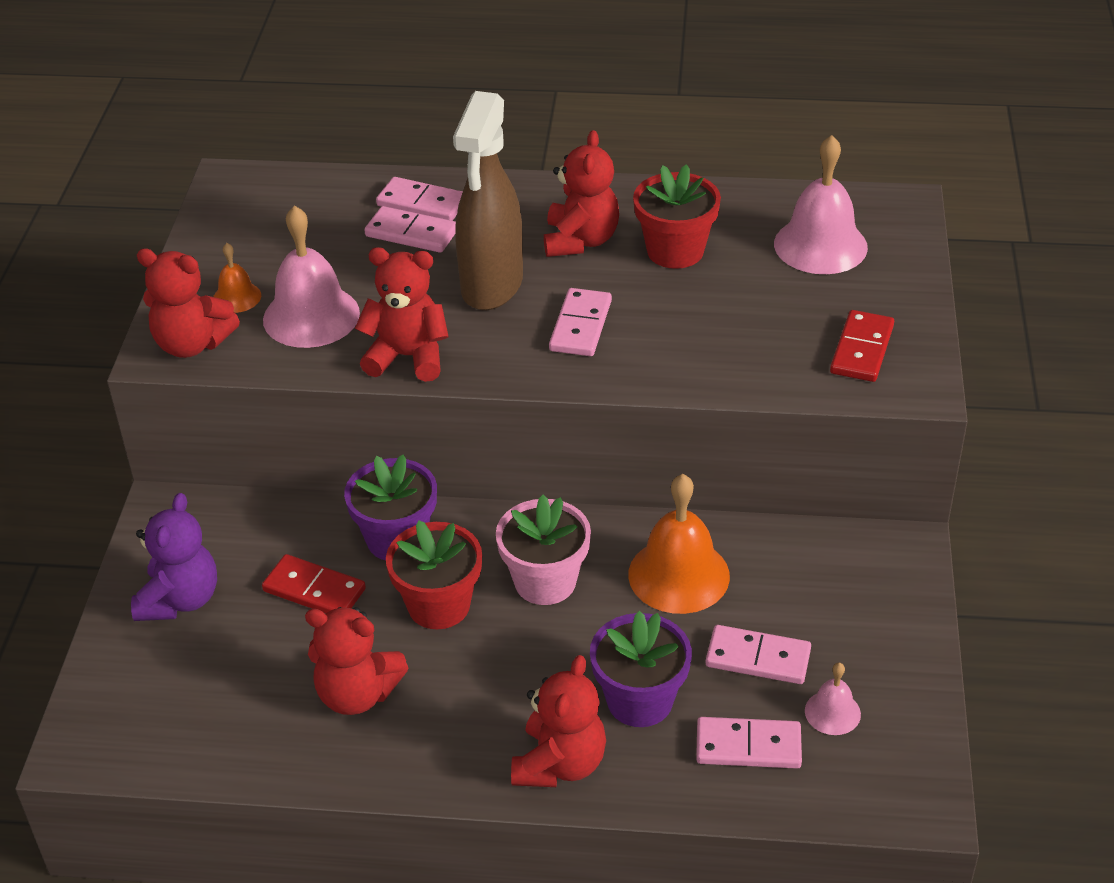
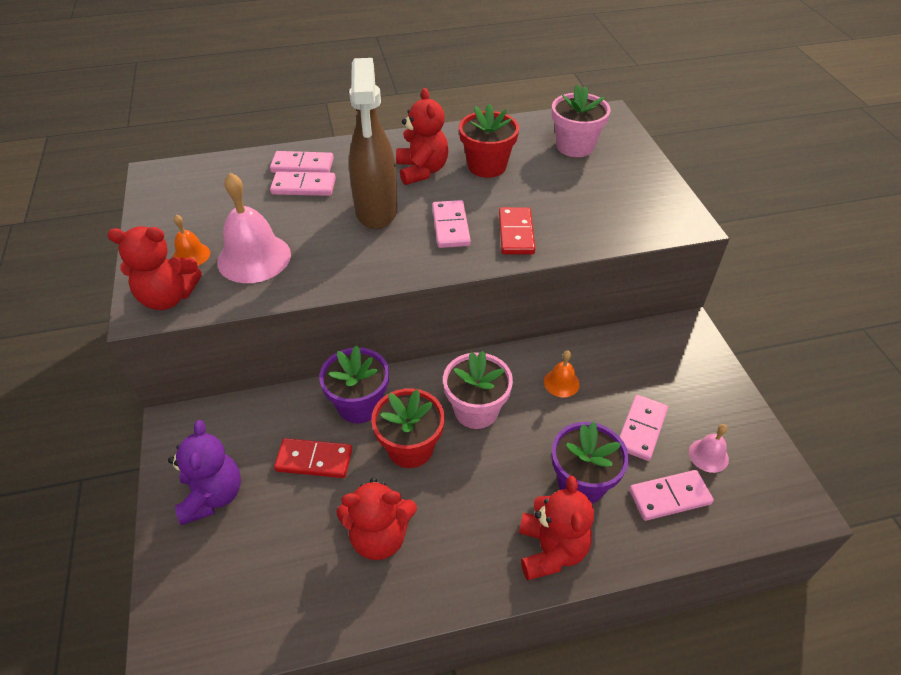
camera: 20 degrees left, 5 degrees up
(407, 357) = (339, 273): red teddy bear -> none
(678, 575) = (561, 383): orange bell -> orange bell, size x0.51
(758, 658) = (641, 429): pink domino -> pink domino turned 60 degrees counterclockwise
(820, 245) = (575, 146): pink bell -> pink flower pot
(861, 349) = (639, 206): red domino -> red domino (516, 233)

